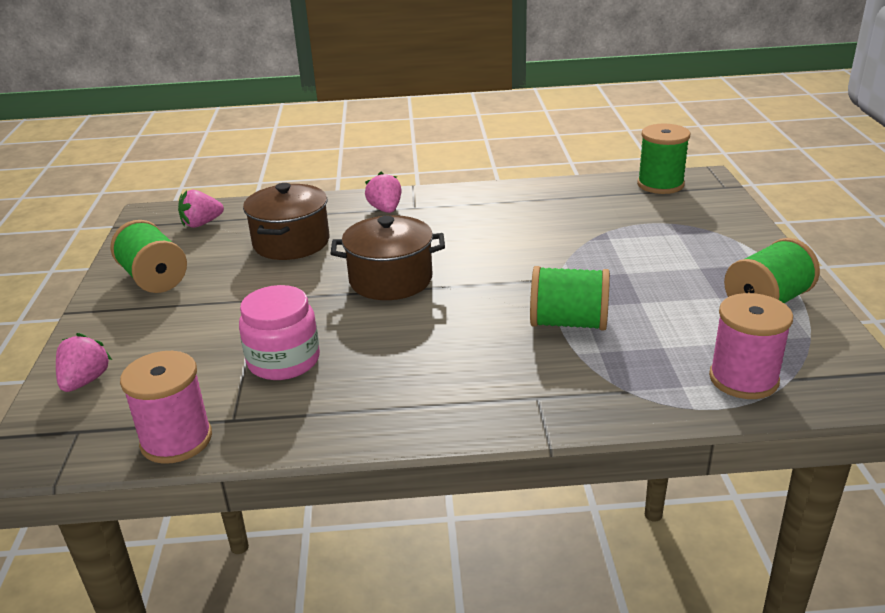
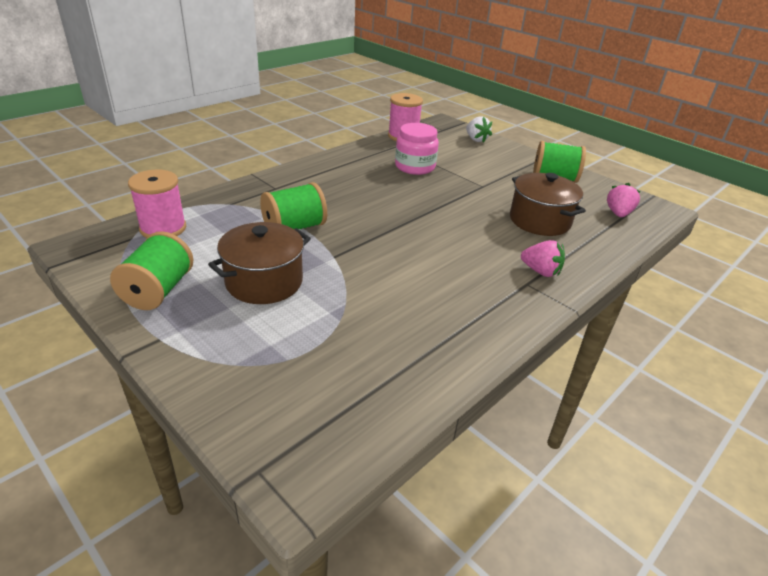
camera: 135 degrees right, 5 degrees up
(85, 381) = (476, 139): pink strawberry -> white strawberry
(390, 280) = (436, 218): brown pot -> brown pot (264, 282)
(660, 184) = (343, 432): green spool -> none

